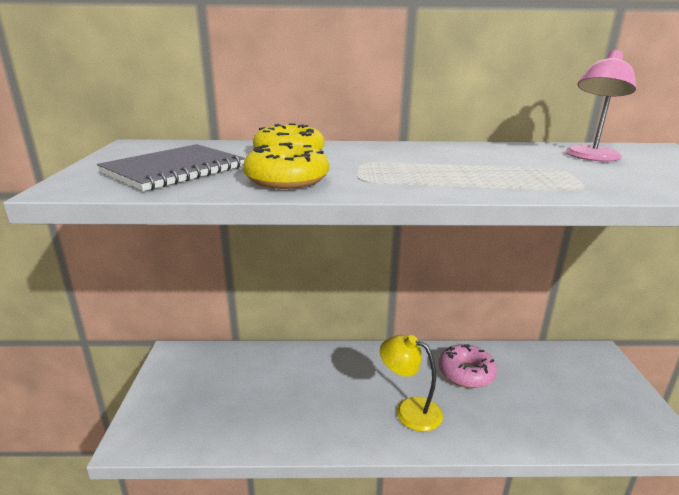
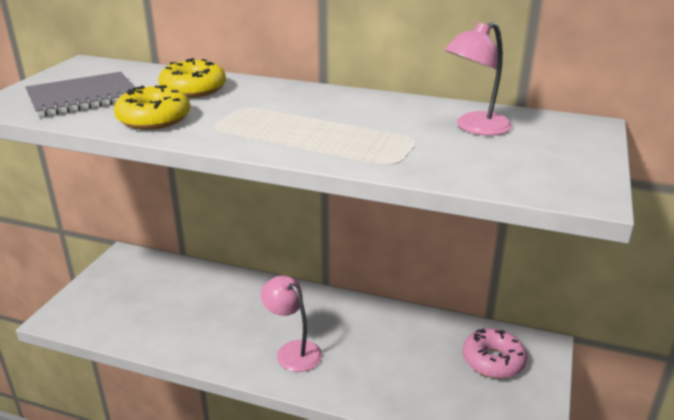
camera: 20 degrees right, 5 degrees up
(409, 410) = (293, 351): yellow lamp -> pink lamp
(466, 373) = (375, 331): pink donut -> pink donut (493, 361)

